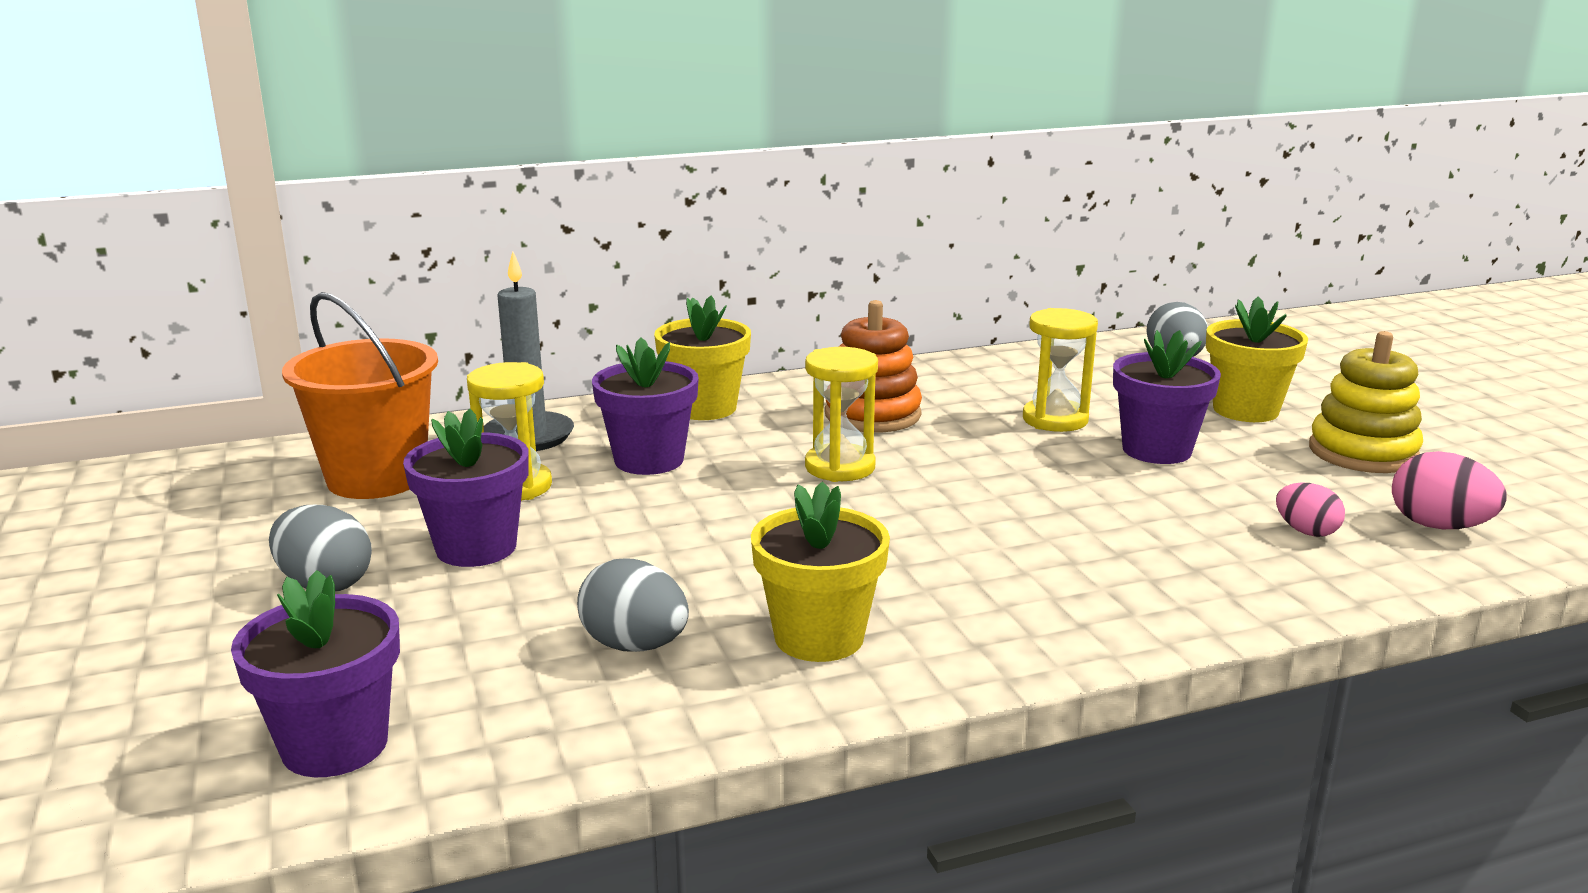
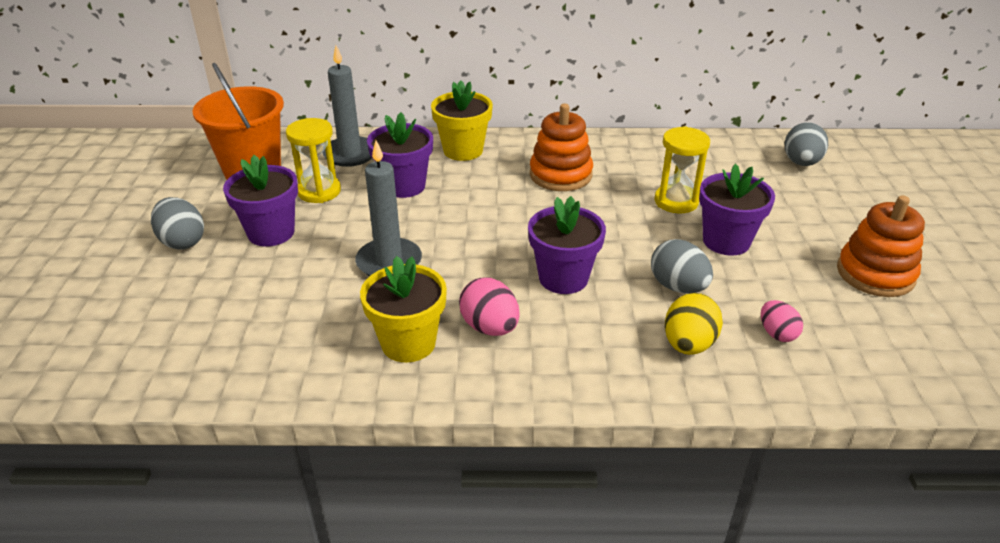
camera: 20 degrees right, 15 degrees up
(335, 745) = (123, 352): purple flower pot -> purple flower pot (563, 278)
(635, 646) = (306, 323): grey egg -> grey egg (678, 287)
(704, 550) = (389, 262): none -> grey candle
(840, 467) = (510, 214): yellow hourglass -> none
(1209, 563) = (688, 344): none -> yellow egg
(1245, 410) = (817, 218): yellow flower pot -> none
(1363, 452) = (875, 274): yellow stacking toy -> orange stacking toy
(1438, 526) = (879, 351): pink egg -> pink egg (490, 327)

